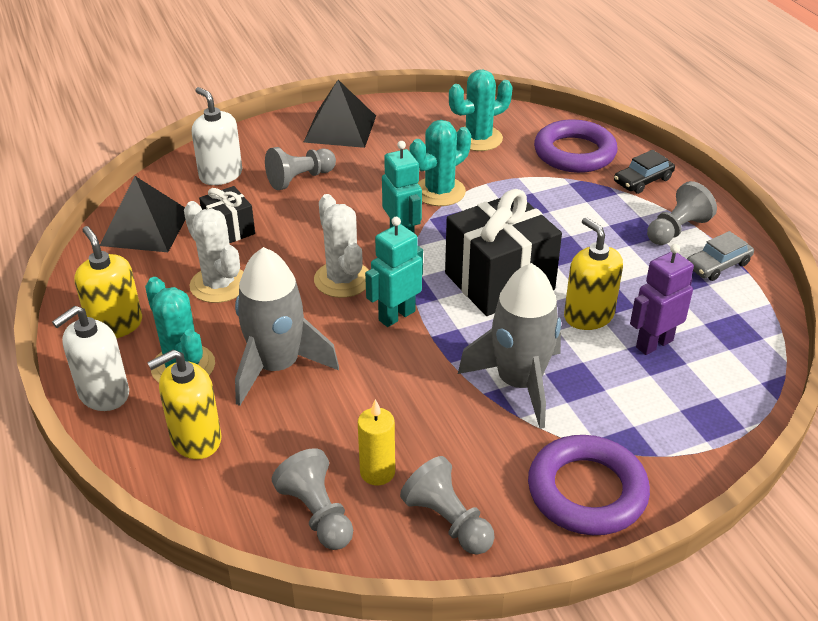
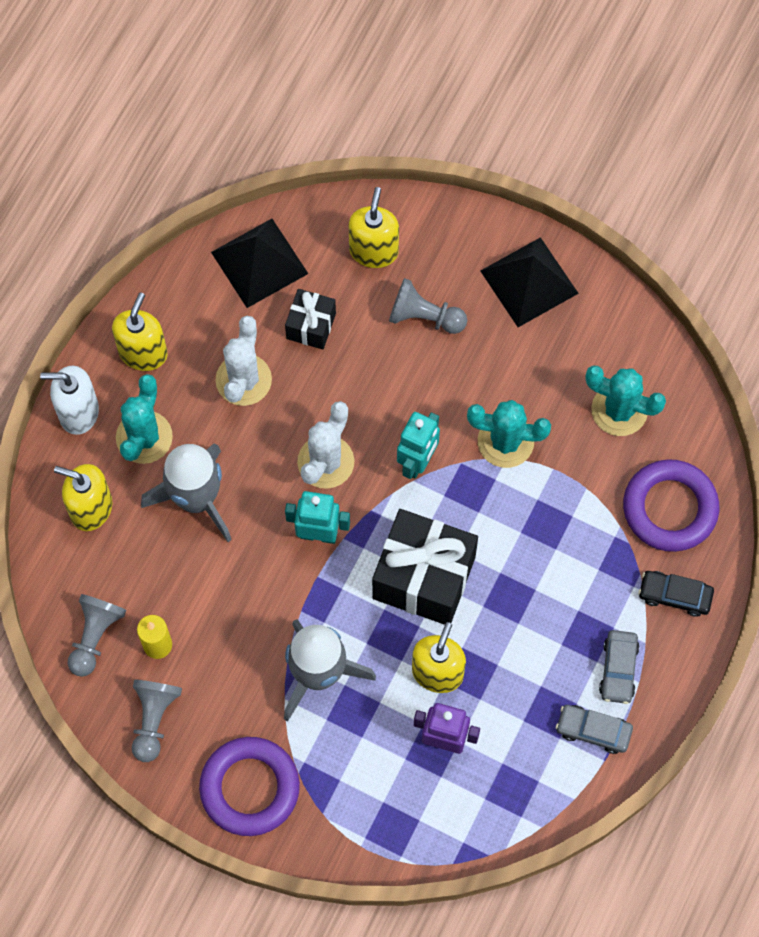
camera: 50 degrees right, 30 degrees up
(220, 175) = (374, 250): white soap dispenser -> yellow soap dispenser
(676, 230) = (618, 669): grey pawn -> grey car

